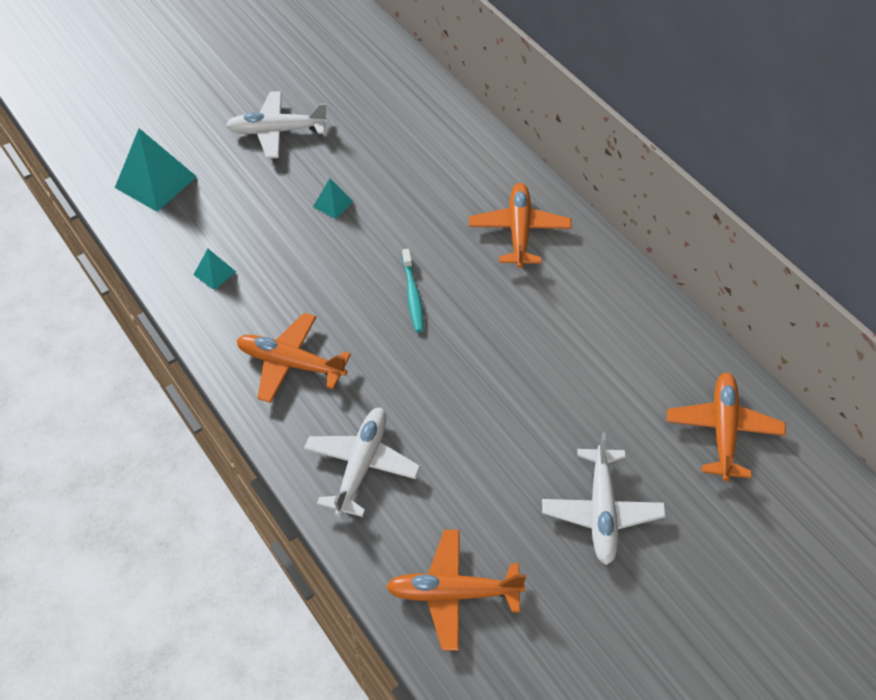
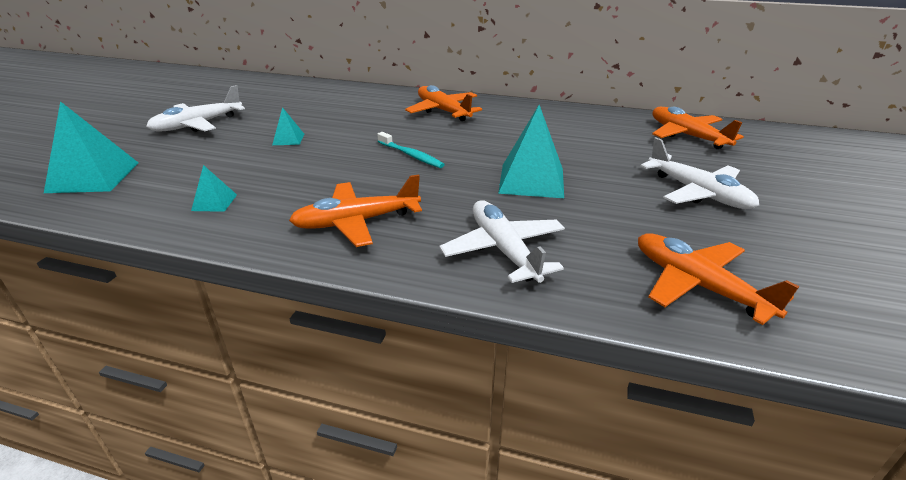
camera: 40 degrees left, 20 degrees down
(453, 593) = (697, 285): orange plane -> orange plane turned 90 degrees clockwise
(476, 399) = (531, 180): none -> turquoise pyramid

